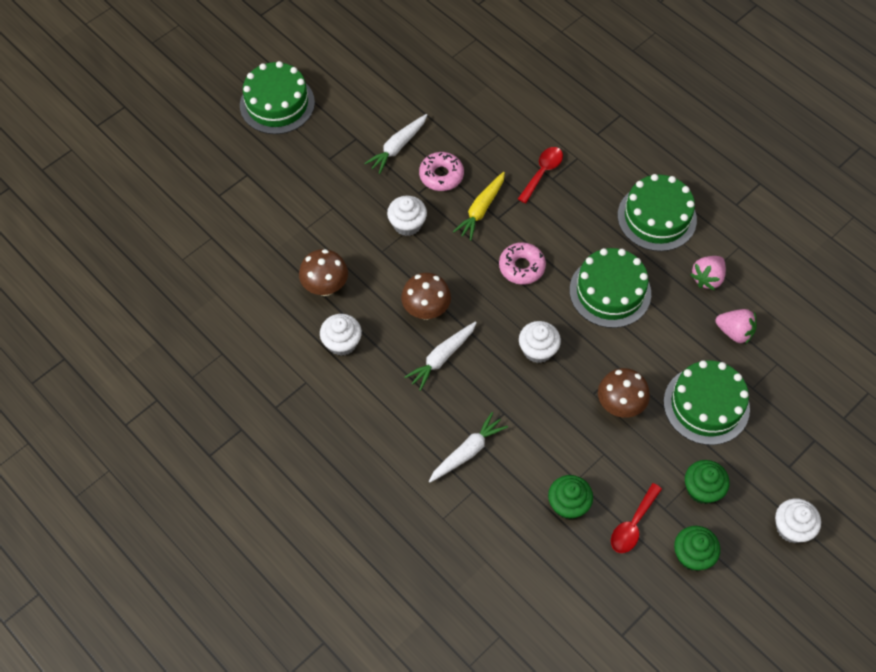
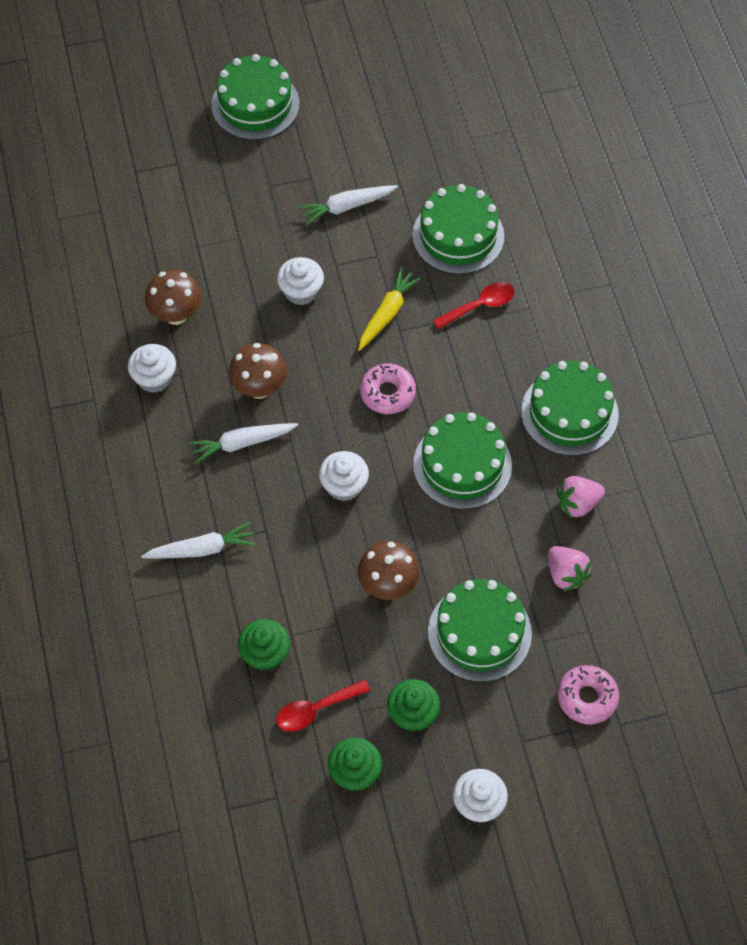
camera: 30 degrees right, 0 degrees up
(441, 175) = (371, 258): pink donut -> pink donut (587, 698)
(481, 210) = (387, 313): yellow carrot -> yellow carrot turned 150 degrees clockwise
(492, 130) = (458, 235): none -> green cake

